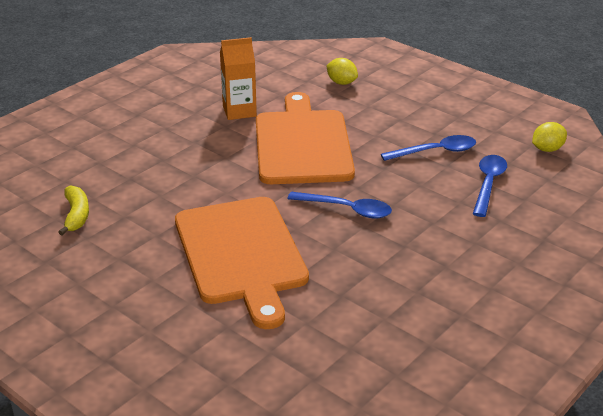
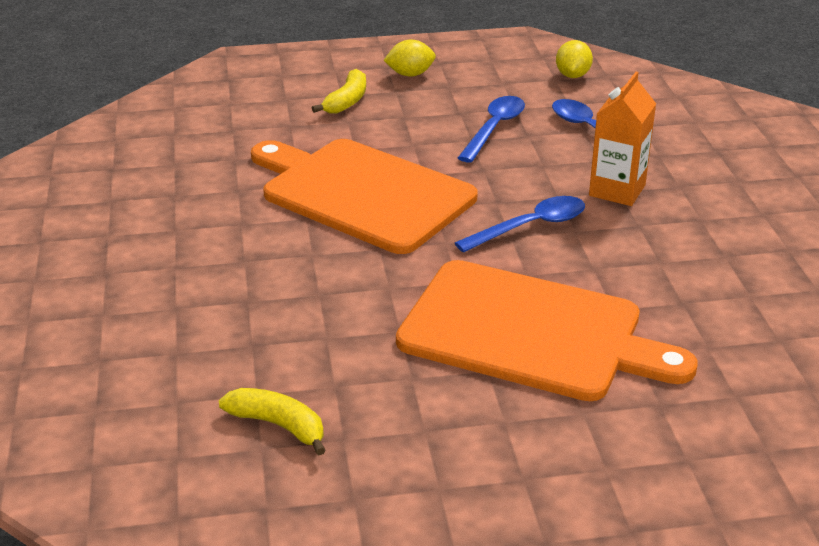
camera: 50 degrees left, 0 degrees up
(239, 111) = (225, 200): orange carton -> orange carton (617, 190)
(341, 83) = (274, 113): yellow lemon -> yellow lemon (410, 74)
(388, 96) = (347, 101): none -> yellow banana

